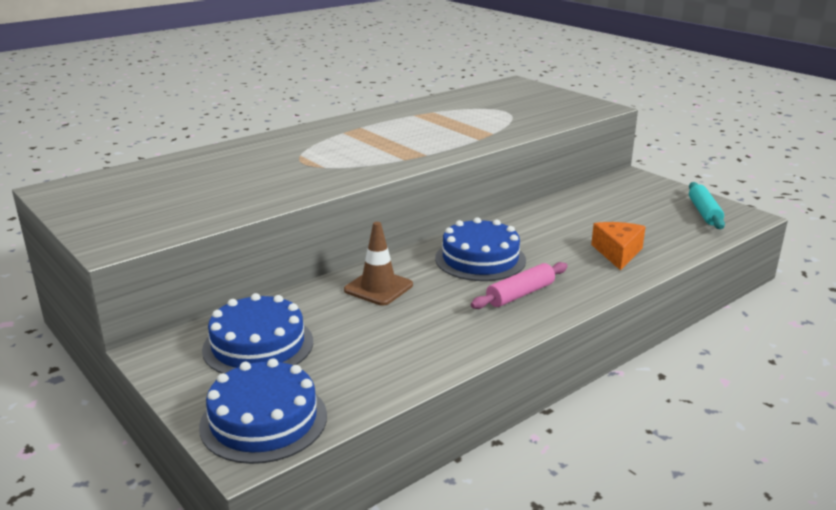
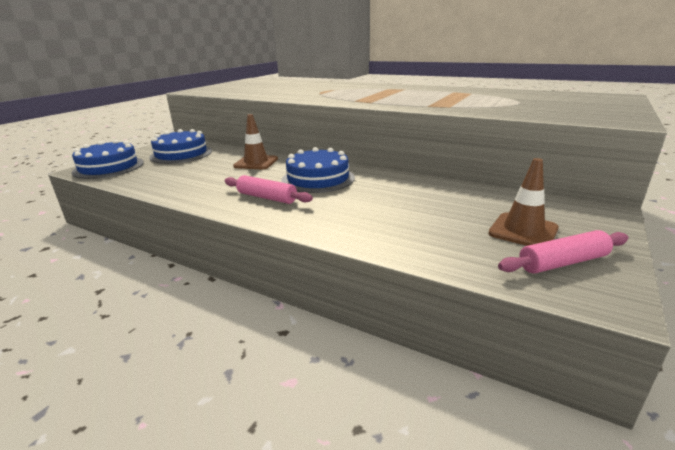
camera: 70 degrees right, 0 degrees up
(617, 253) = (378, 223): orange cheese -> none
(655, 209) = (523, 231): none -> brown traffic cone
(704, 212) = (563, 262): turquoise rolling pin -> pink rolling pin

